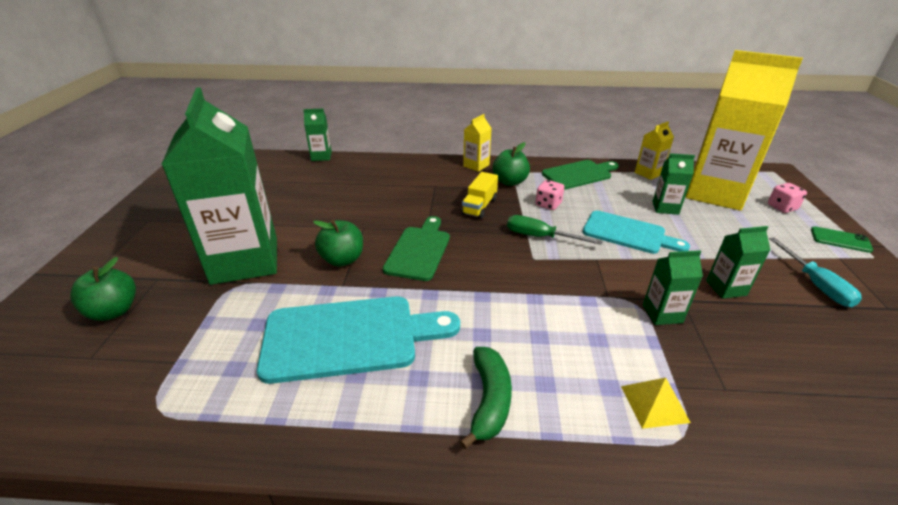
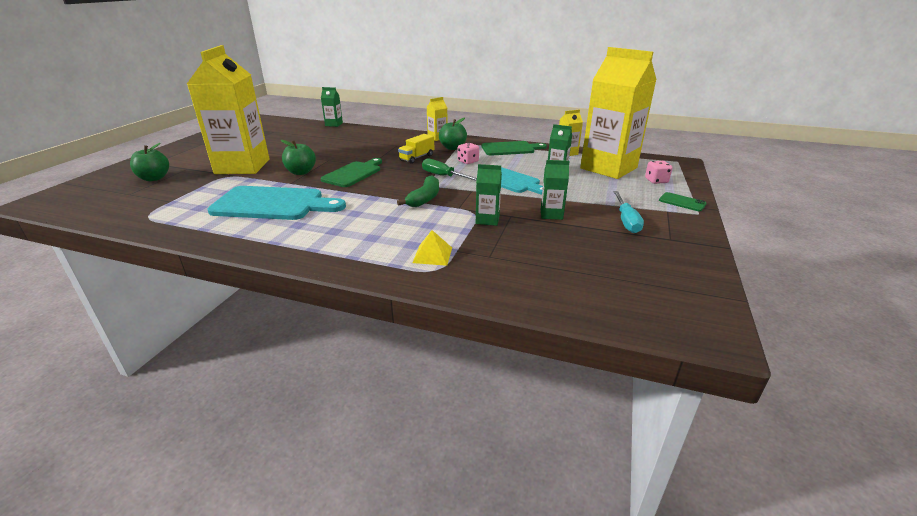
camera: 15 degrees right, 5 degrees down
(245, 261) = (242, 166): green carton -> yellow carton
(489, 400) = (330, 239): green banana -> green banana (424, 198)

